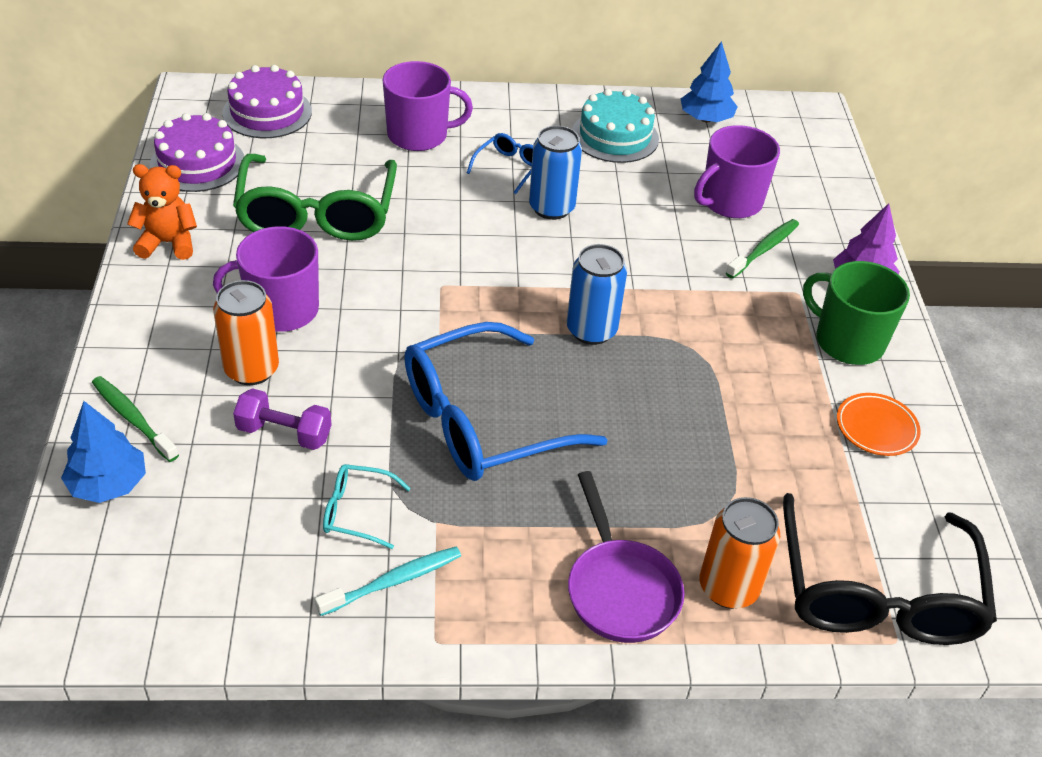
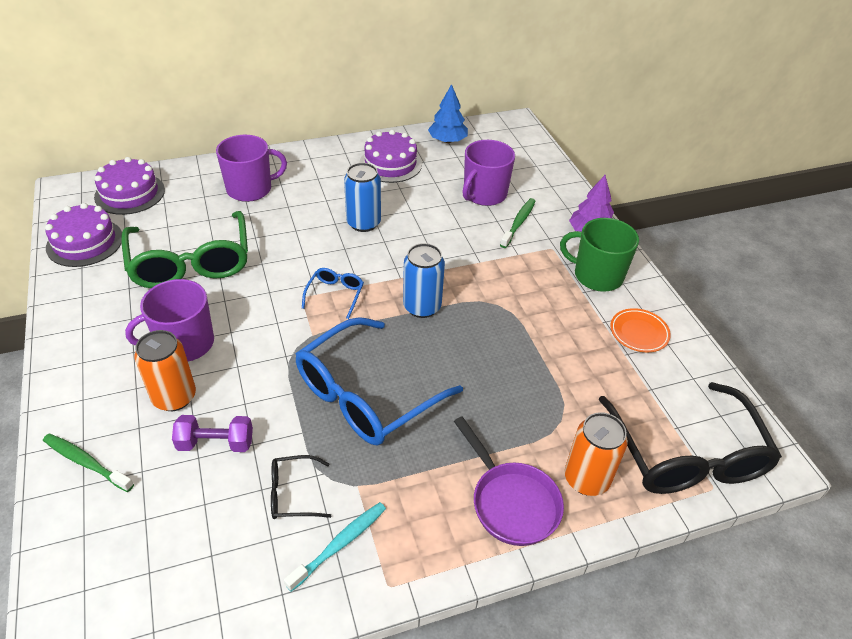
camera: 15 degrees left, 0 degrees up
(108, 484) = (80, 525): blue tree -> none
(168, 243) = (78, 310): orange teddy bear -> none
(356, 511) = (293, 493): turquoise glasses -> black glasses
(509, 167) = (323, 200): blue glasses -> blue glasses (335, 295)
(615, 136) = (390, 164): turquoise cake -> purple cake

